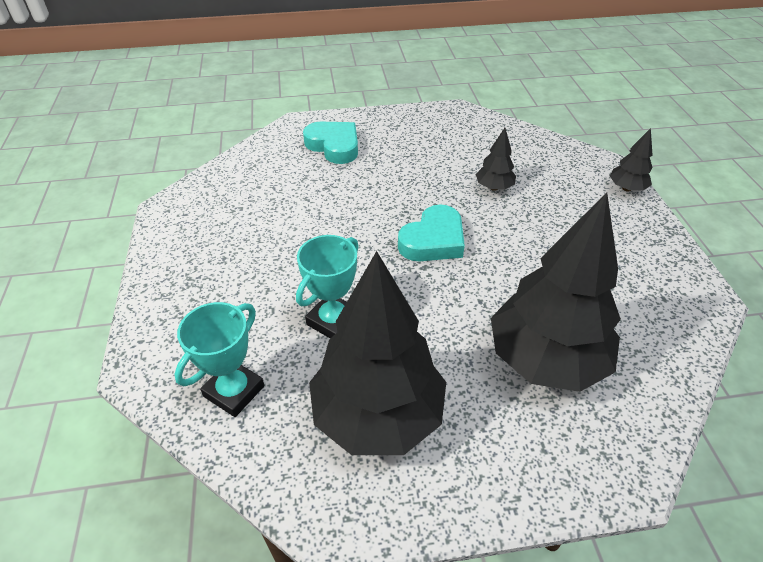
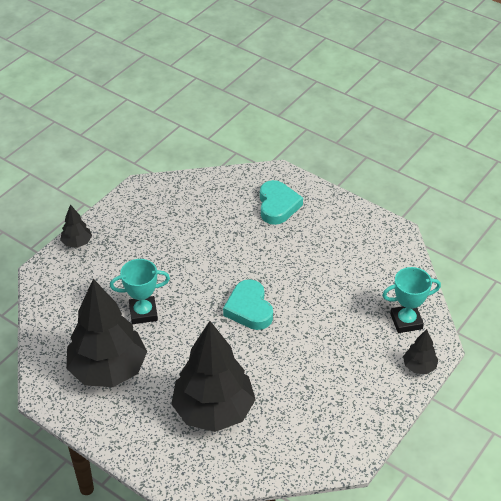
camera: 45 degrees right, 0 degrees up
(234, 391) = (65, 311): turquoise trophy -> turquoise trophy (406, 321)
(433, 240) = (249, 309): turquoise heart -> turquoise heart turned 75 degrees clockwise
(494, 187) = (333, 303): black tree -> black tree (77, 243)

